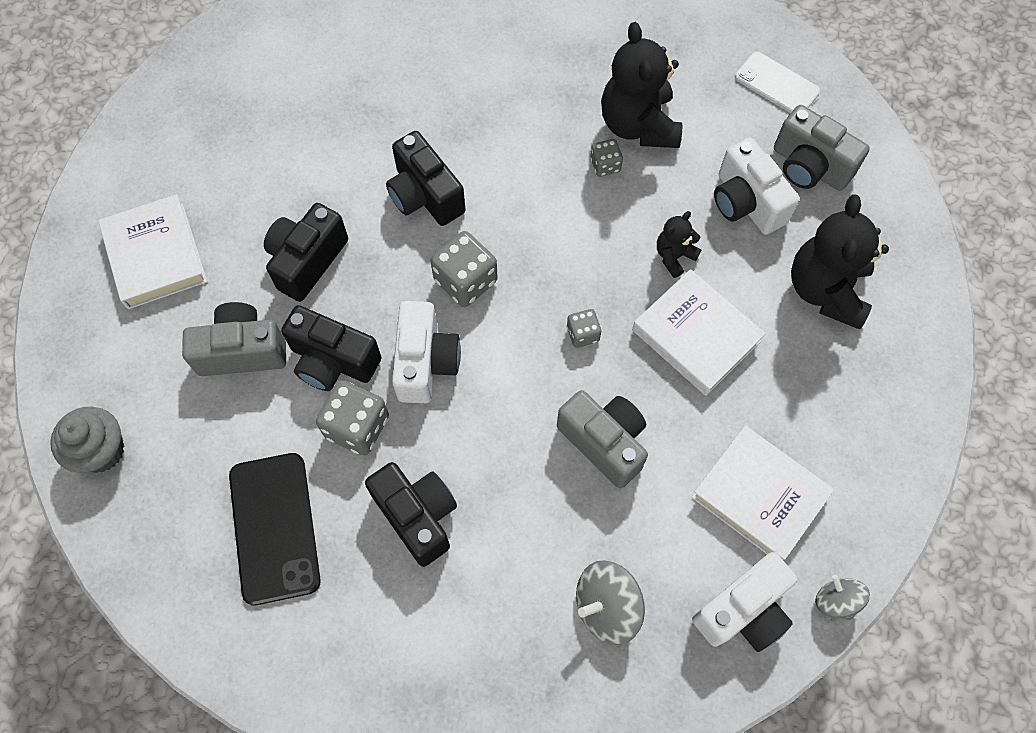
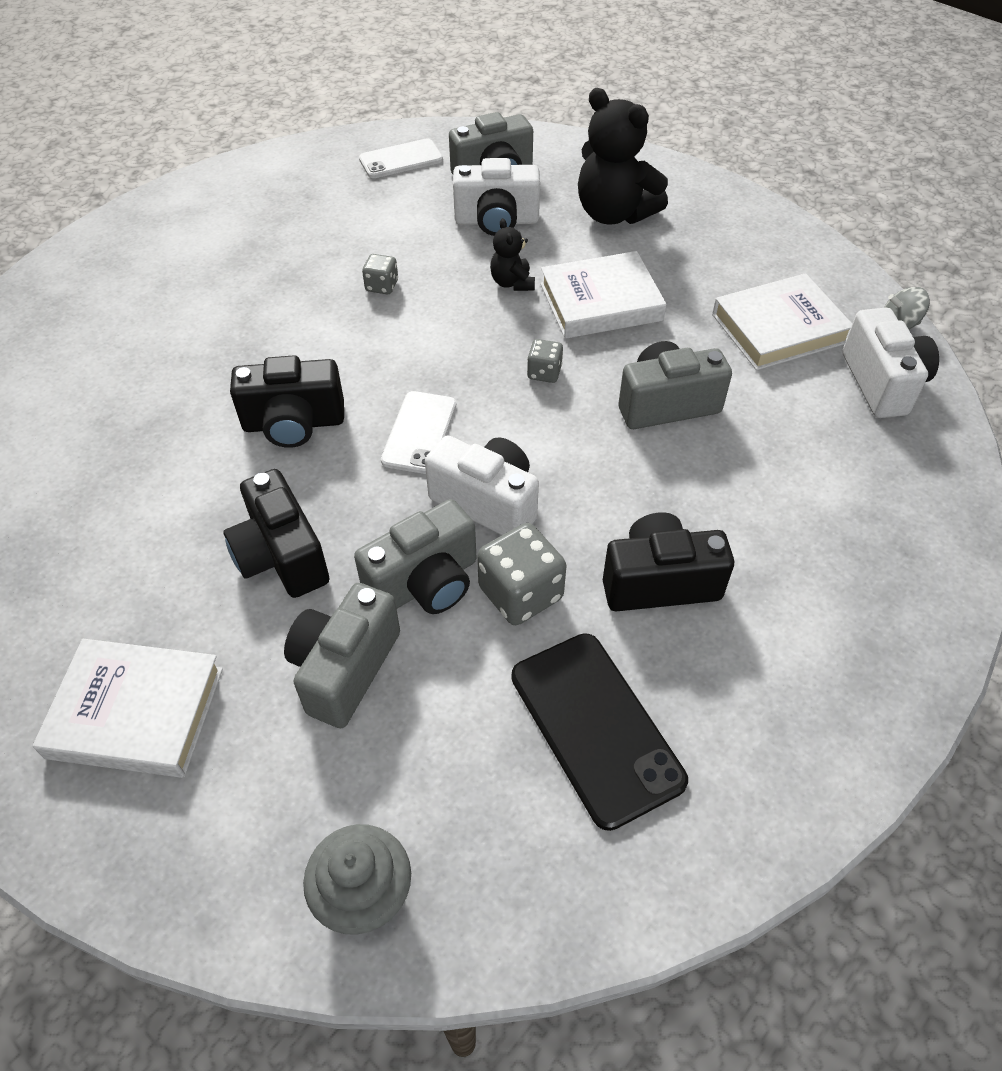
camera: 60 degrees left, 15 degrees down
(274, 527) = (595, 727): black phone -> black phone turned 45 degrees clockwise
(333, 361) = (425, 583): black camera -> grey camera
(465, 281) = (419, 432): grey dice -> white phone
(606, 607) = (835, 472): grey spinning top -> none
(638, 125) = (361, 249): black teddy bear -> none

